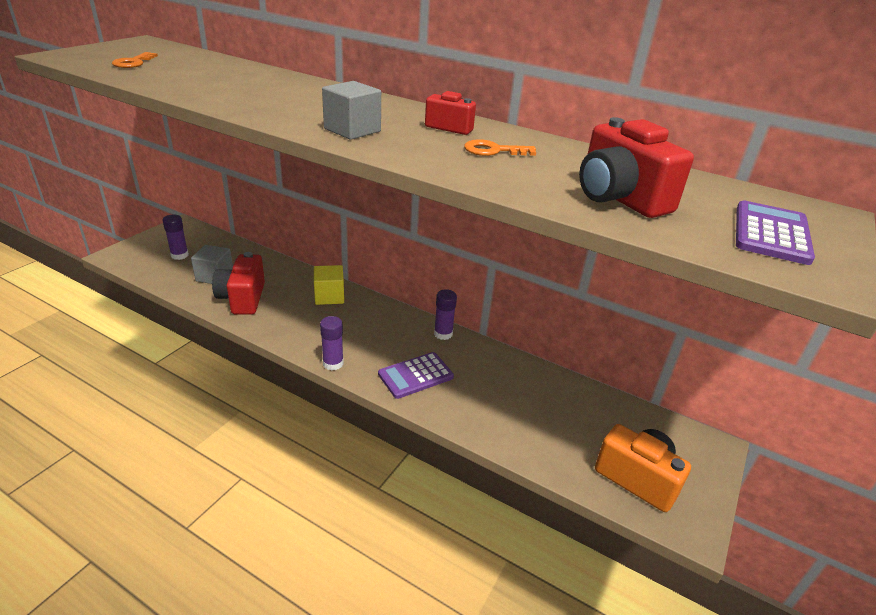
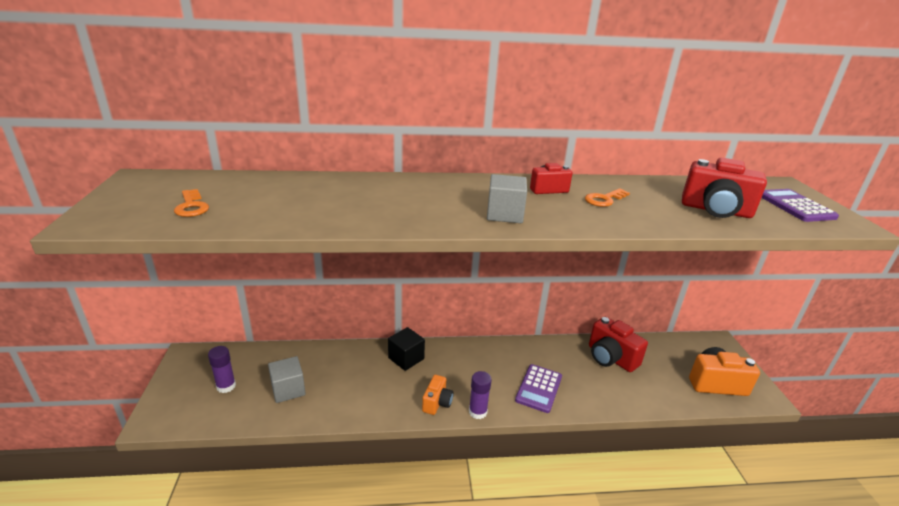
camera: 35 degrees left, 5 degrees down
(242, 298) = (340, 397): red camera -> red camera (610, 358)
(309, 339) = (437, 403): none -> orange camera
(329, 296) = (406, 358): yellow cube -> black cube
(443, 334) = (516, 347): purple glue stick -> none

